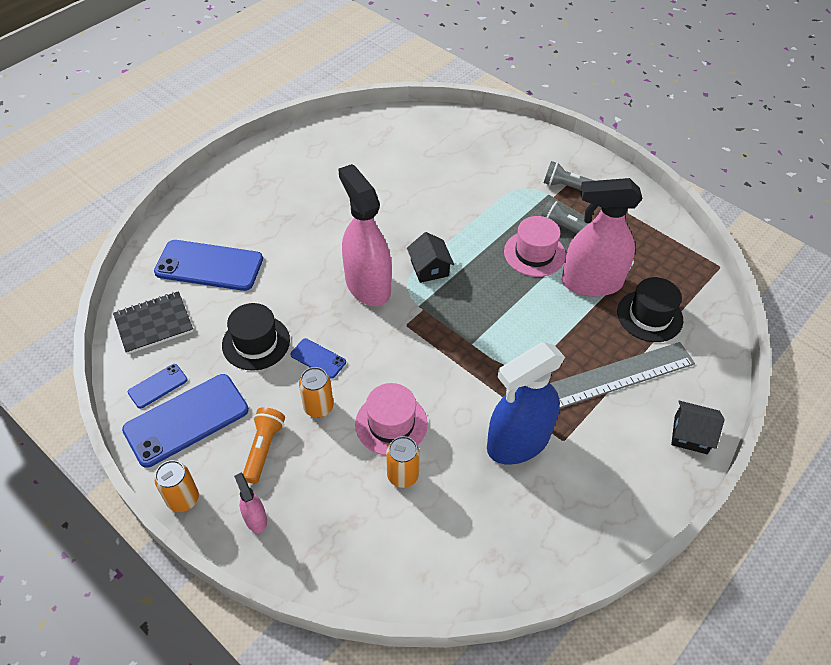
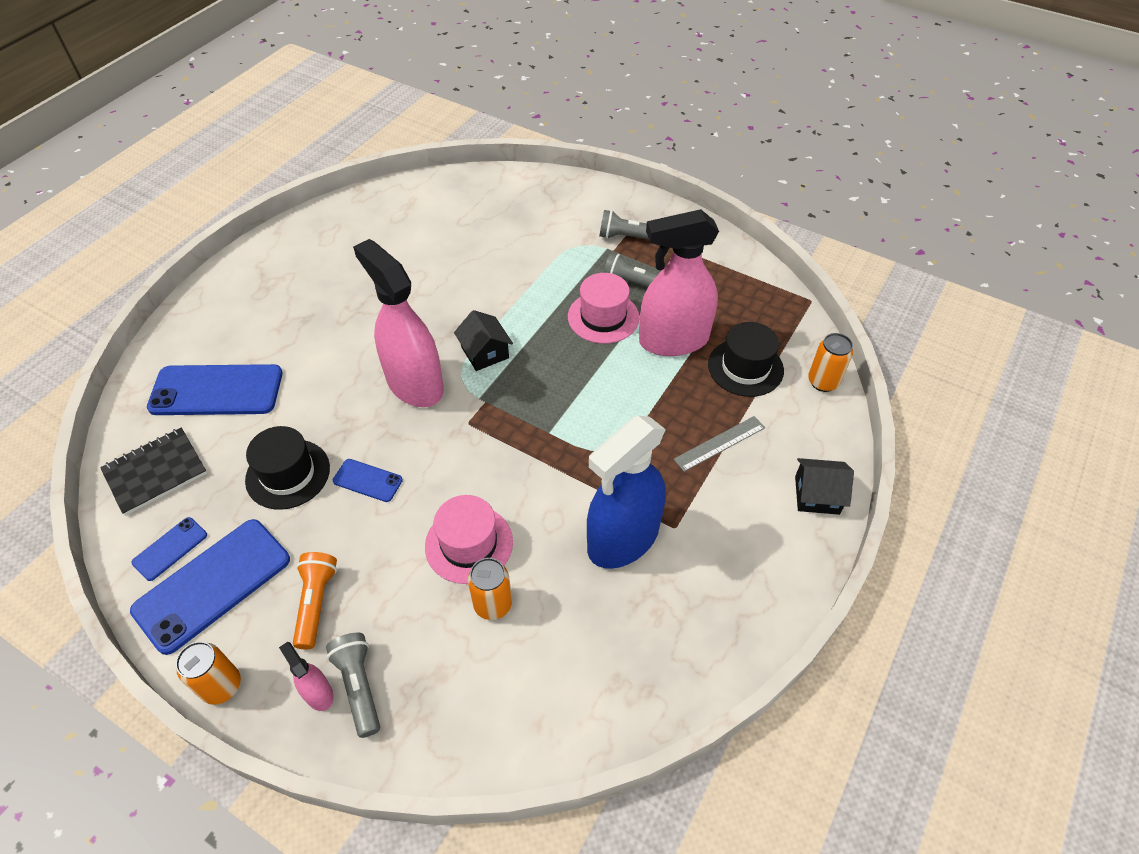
camera: 10 degrees left, 0 degrees up
(287, 519) = (359, 686): none -> grey flashlight
(318, 407) = (377, 539): orange can -> orange can (823, 382)
(615, 377) = (720, 443): grey ruler -> grey ruler, size x0.52

